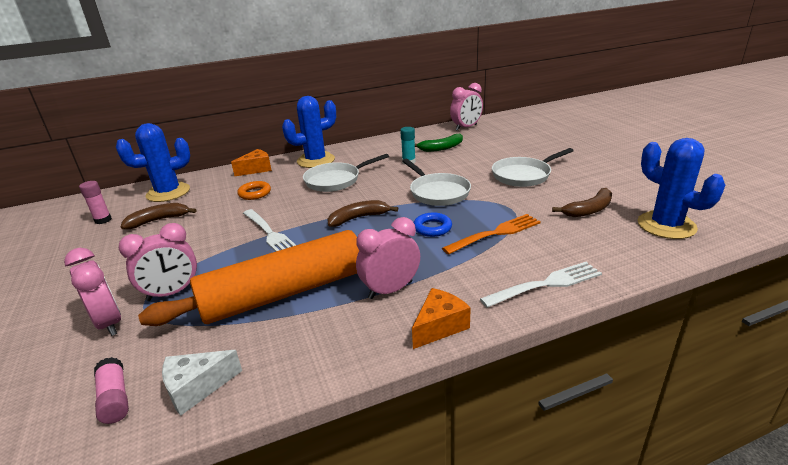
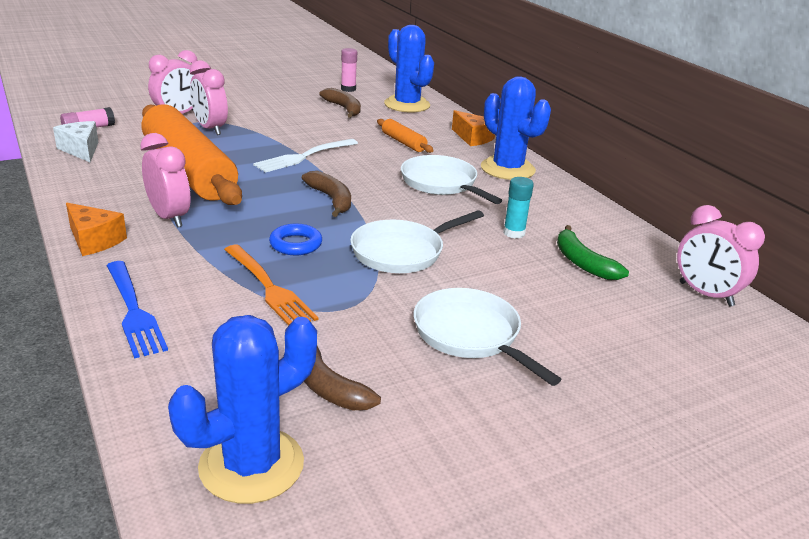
camera: 80 degrees right, 0 degrees up
(255, 193) = (403, 142): orange ring -> orange rolling pin
(545, 285) = (133, 310): white fork -> blue fork

